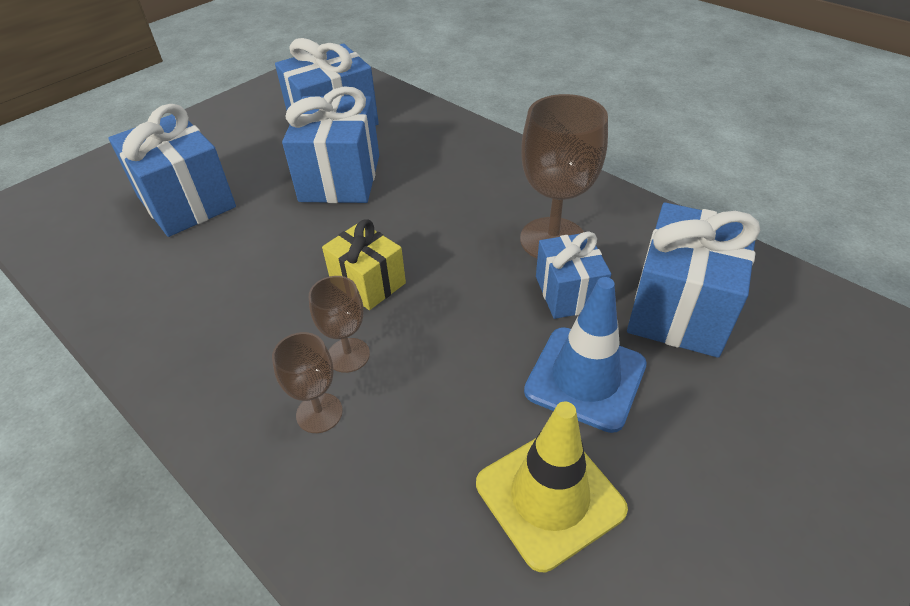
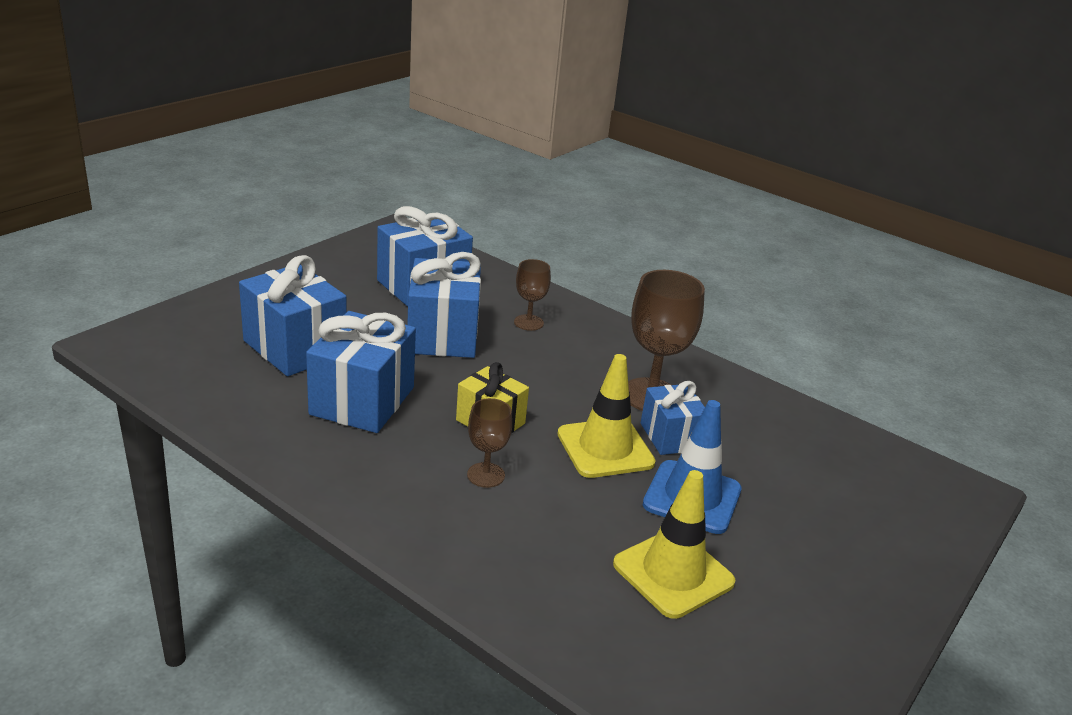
camera: 10 degrees left, 15 degrees down
(319, 413) = (471, 515): brown goblet -> brown goblet (528, 322)
(491, 312) = (605, 448): none -> yellow traffic cone
(680, 308) = (765, 451): blue gift -> blue gift (362, 401)

